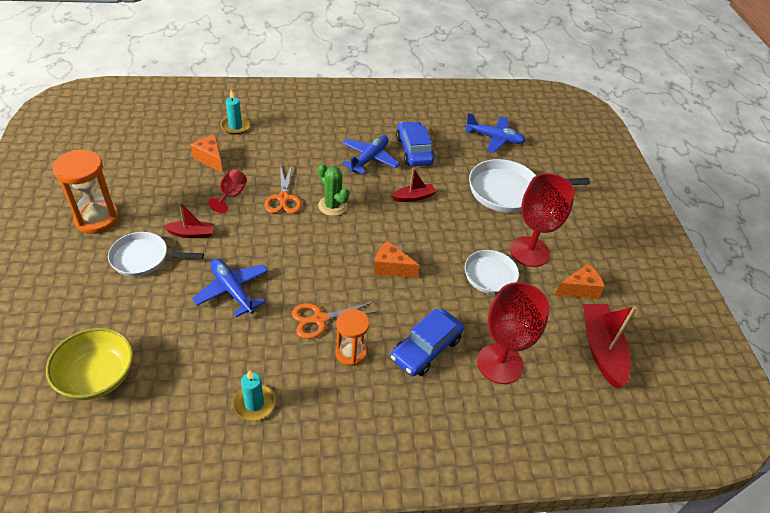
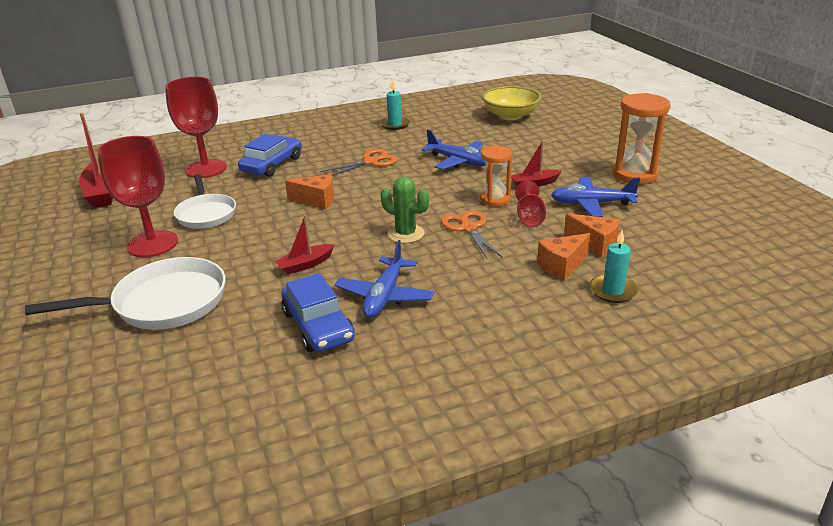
camera: 170 degrees right, 15 degrees down
(144, 258) = (555, 162): white pan -> none
(351, 353) = (336, 152): orange hourglass -> orange hourglass (495, 199)
(494, 138) = (168, 386): blue plane -> blue plane (591, 204)
(579, 290) = (104, 225): orange cheese -> orange cheese (562, 266)

